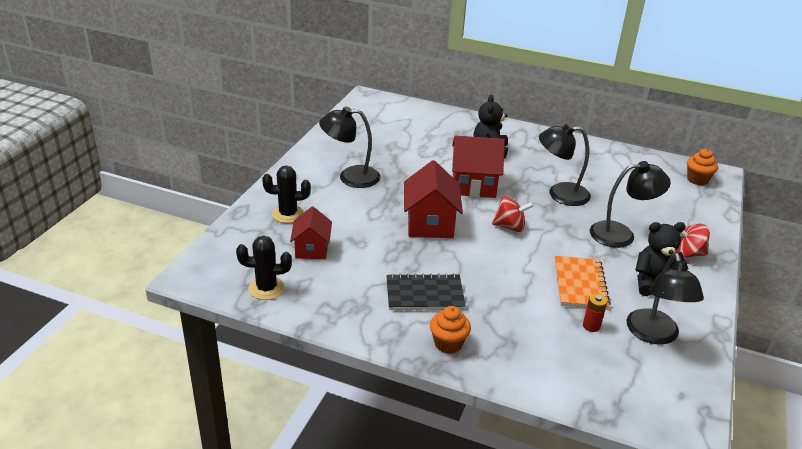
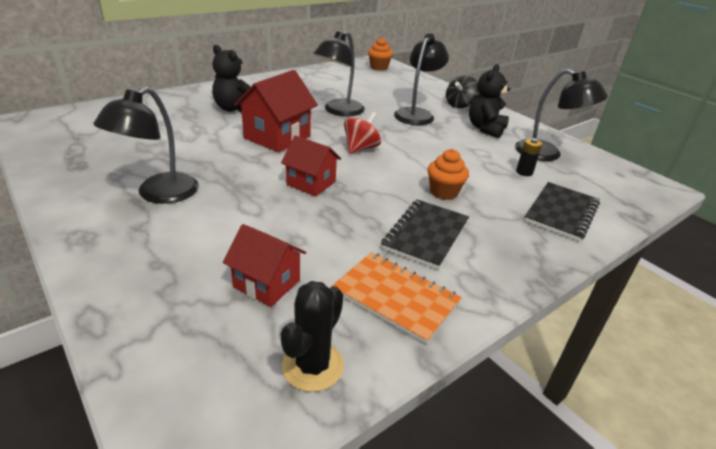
camera: 60 degrees left, 0 degrees up
(288, 214) = (165, 274): black cactus -> none
(430, 224) = (311, 183): red house -> red house, size x0.64
(448, 344) = (515, 253): orange cupcake -> orange cupcake (443, 192)
(542, 361) = (561, 212): none -> black notebook
(580, 284) = (467, 154): orange notebook -> orange notebook (395, 297)
(591, 326) = (524, 172): red battery -> black battery
(687, 253) = (459, 105): red spinning top -> black spinning top

